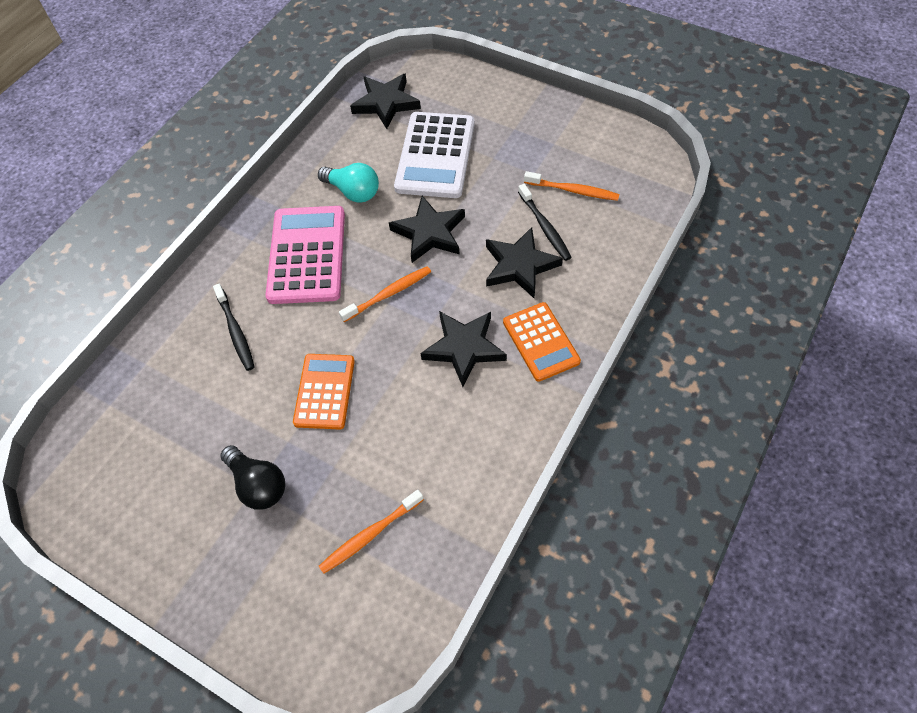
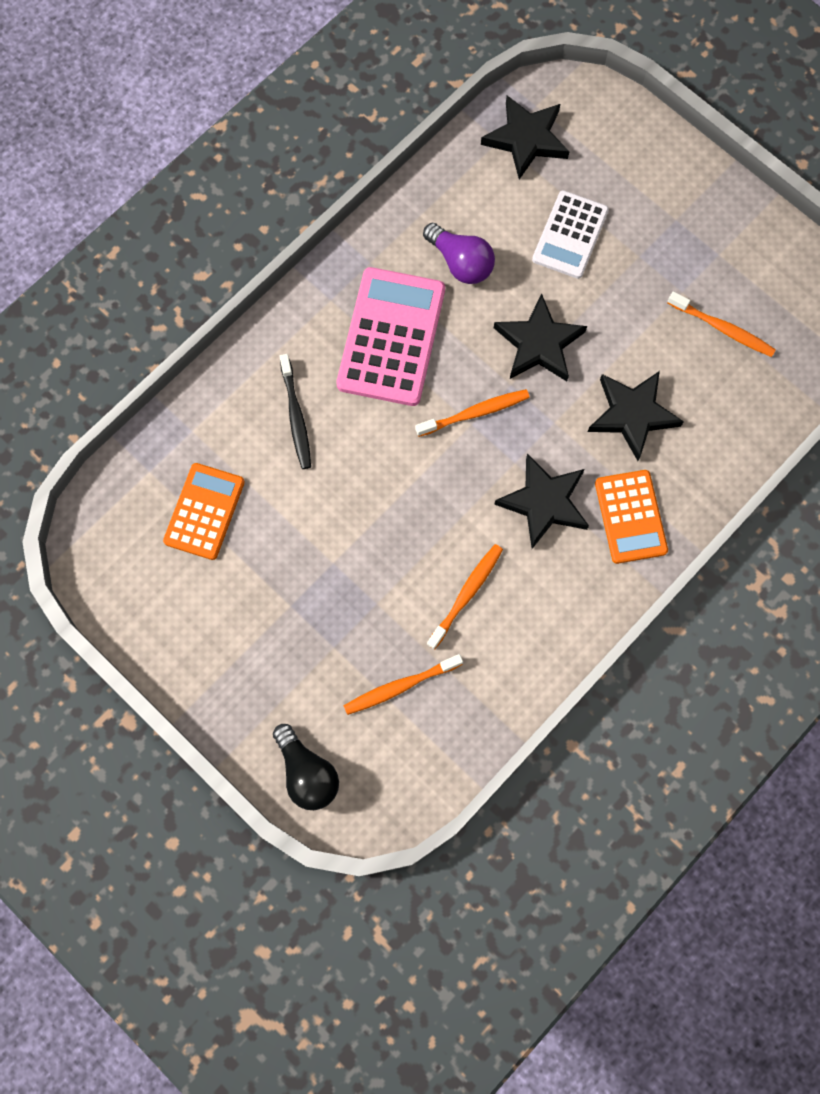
camera: 10 degrees right, 15 degrees up
(258, 485) = (295, 603): black light bulb -> black light bulb (307, 773)
(325, 391) = (382, 515): orange calculator -> orange calculator (204, 511)
(353, 192) = (460, 262): turquoise light bulb -> purple light bulb
(413, 439) = (466, 595): none -> orange toothbrush
(435, 155) = (570, 235): white calculator -> white calculator, size x0.64
(544, 227) = (675, 370): black toothbrush -> none

